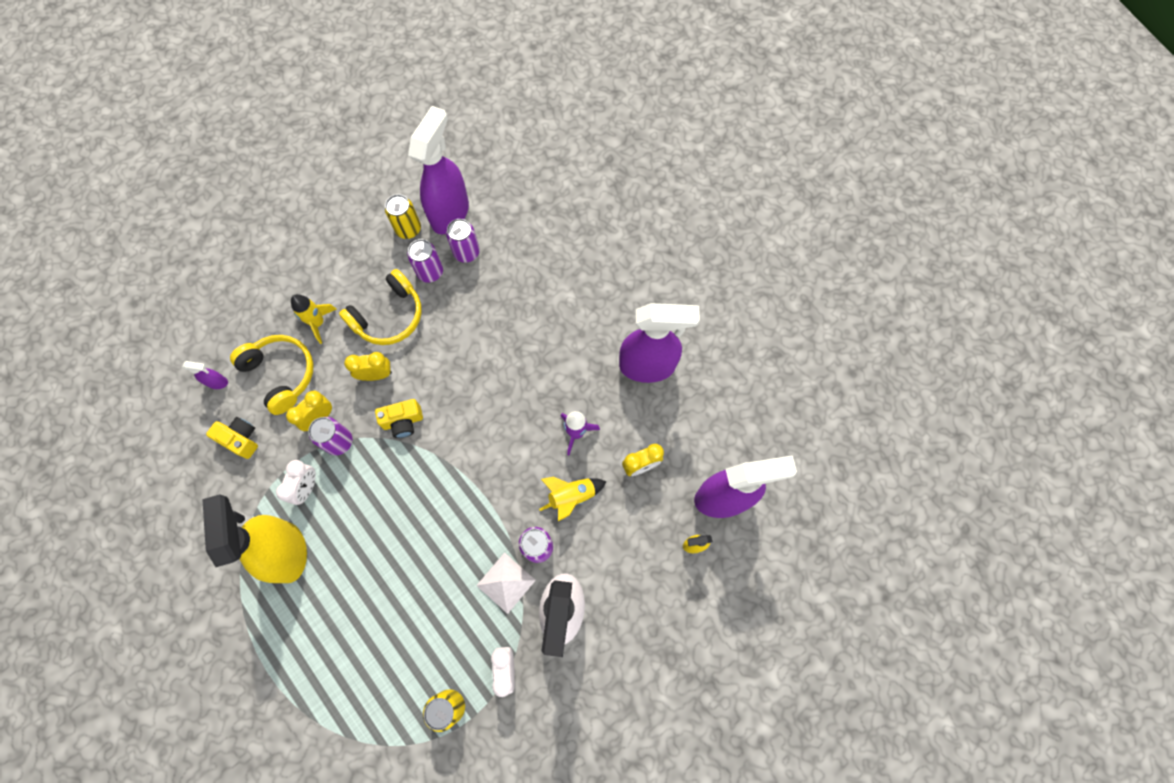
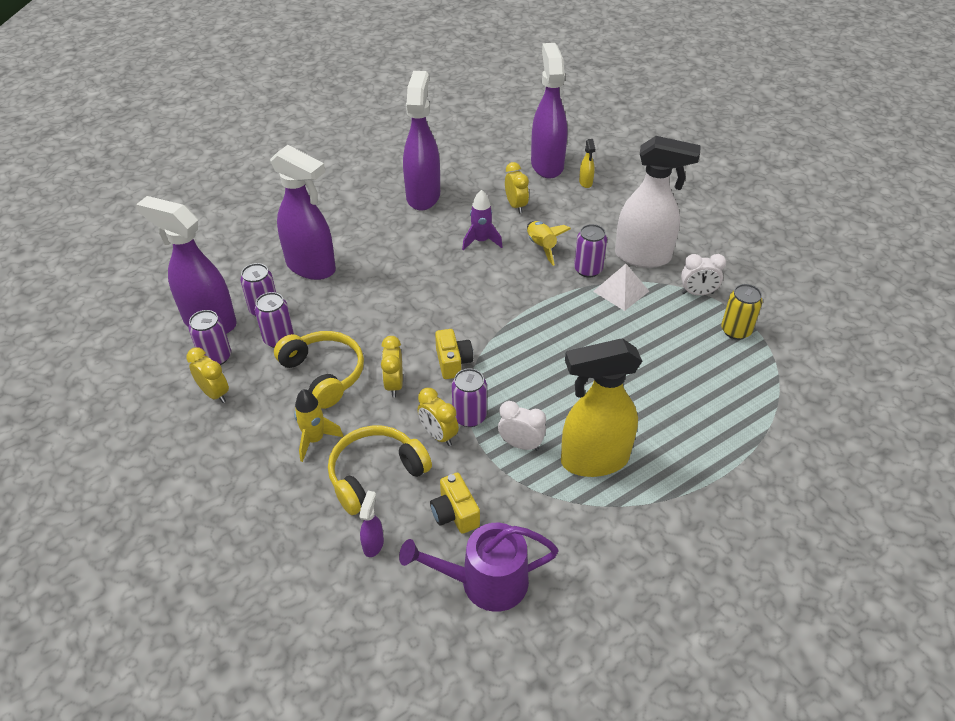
camera: 85 degrees left, 25 degrees down
(179, 467) = (485, 582): none -> purple watering can
(241, 439) = (455, 513): yellow camera -> yellow camera turned 60 degrees counterclockwise
(368, 238) = (214, 393): none -> yellow clock
(408, 229) = (216, 357): yellow can -> purple can
(525, 279) = (311, 267): none -> purple spray bottle

